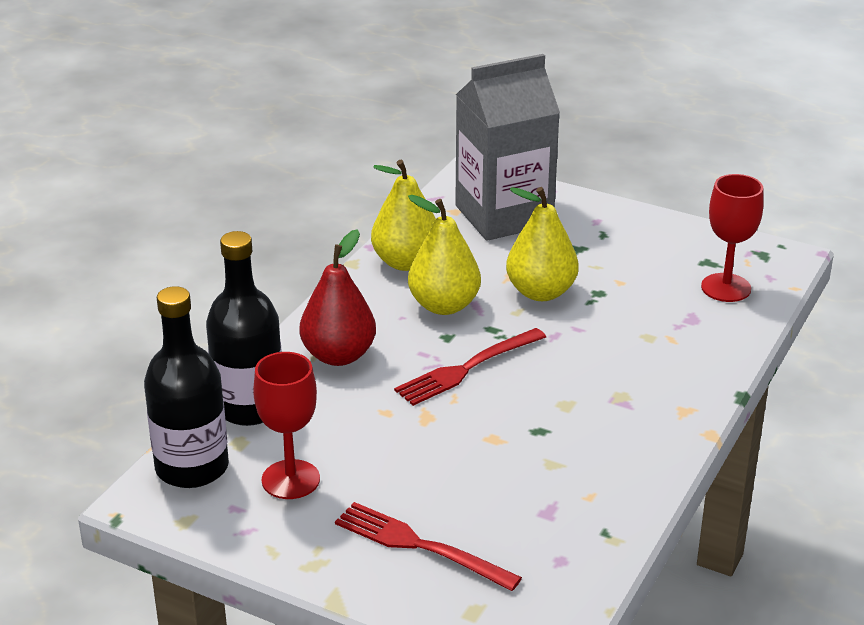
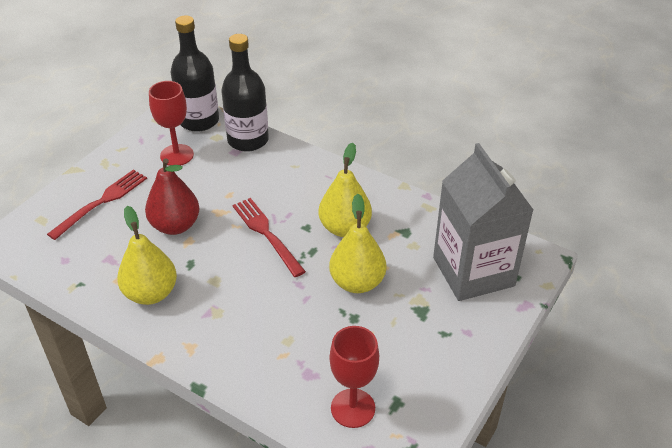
camera: 95 degrees right, 10 degrees up
(338, 355) = (293, 176): red pear -> red pear (175, 225)
(406, 262) = (403, 212): yellow pear -> yellow pear (151, 293)

